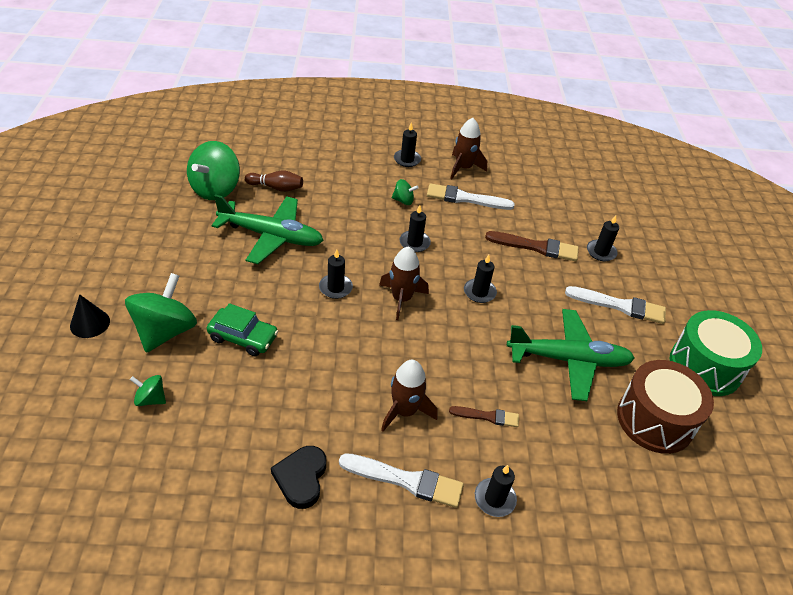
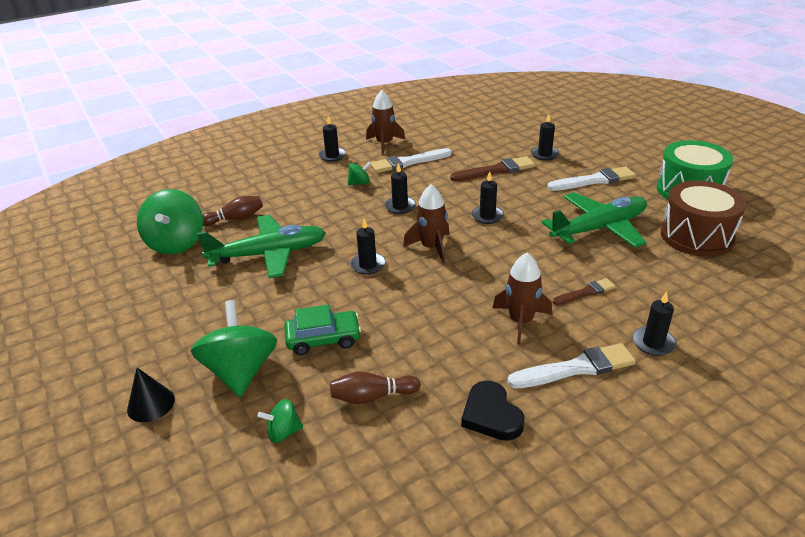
camera: 25 degrees left, 10 degrees down
(233, 408) = (372, 396): none -> brown bowling pin

